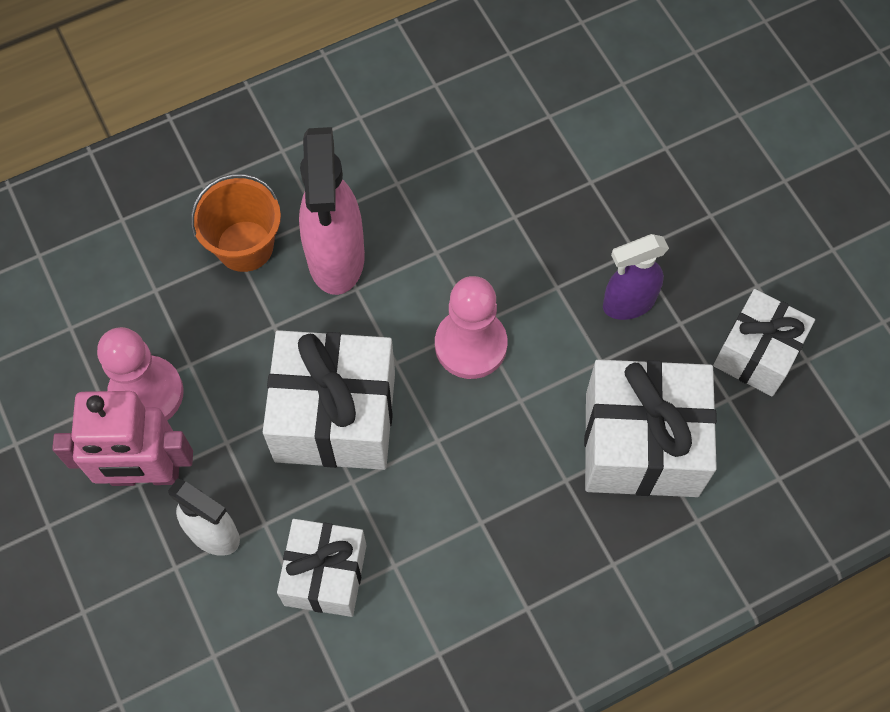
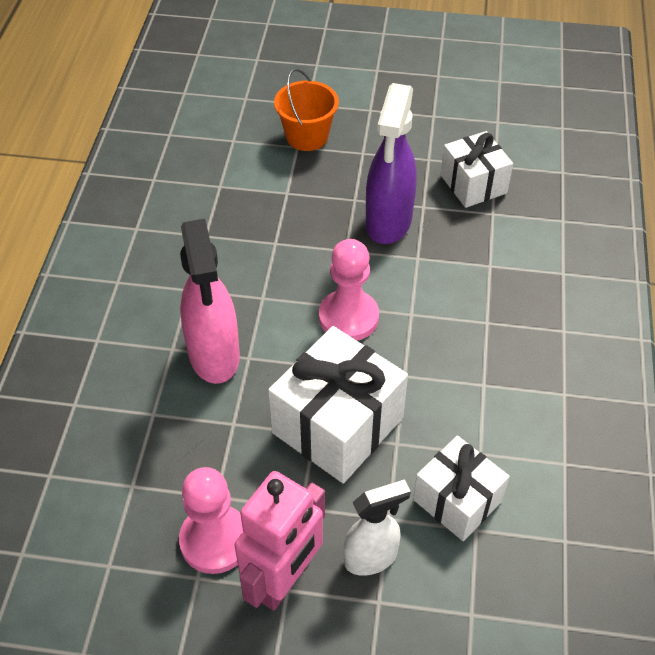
camera: 55 degrees left, 15 degrees down
(245, 246) = (151, 405): orange bucket -> orange bucket (307, 136)
(336, 258) = (214, 356): pink spray bottle -> pink spray bottle turned 45 degrees clockwise
(628, 303) = (388, 222): purple spray bottle -> purple spray bottle, size x1.60
(641, 444) = (491, 270): white gift -> none

